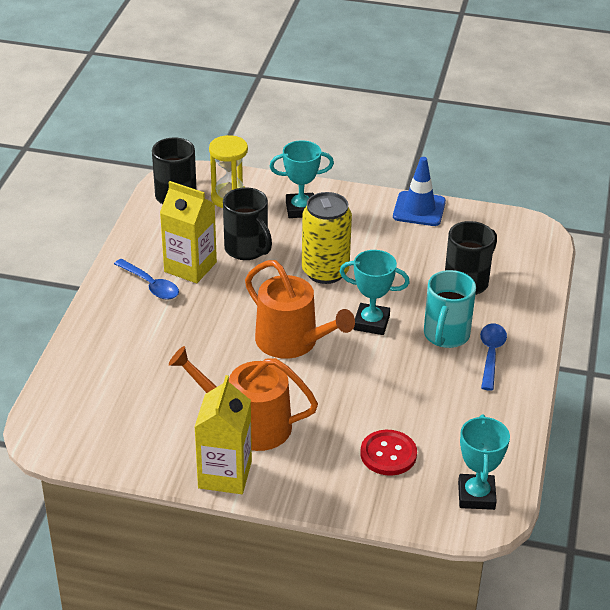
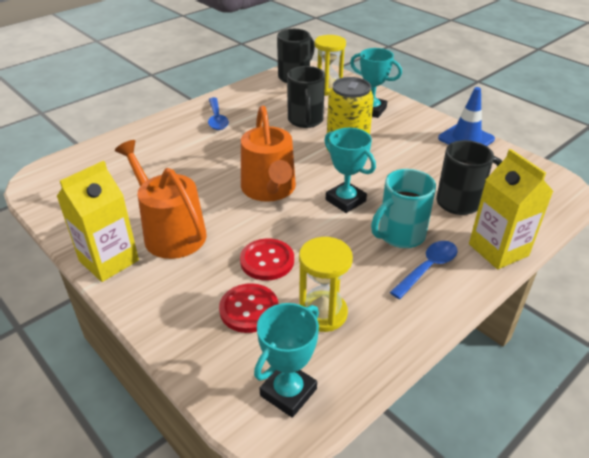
camera: 35 degrees right, 0 degrees up
(190, 267) = (255, 118): yellow carton -> yellow carton (498, 250)
(361, 409) = (267, 261): none -> red button
(446, 429) = (322, 313): none -> yellow hourglass

